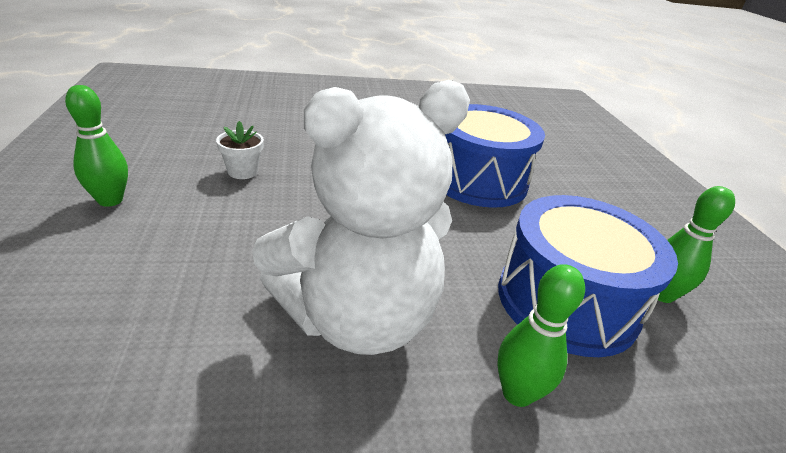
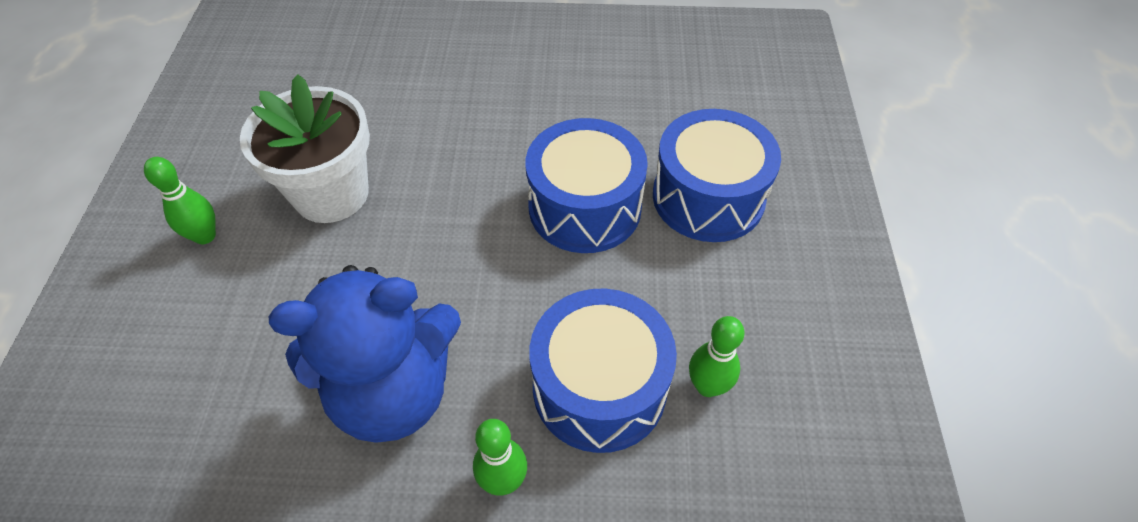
camera: 15 degrees right, 20 degrees up
(242, 171) = (331, 194): white flower pot -> white flower pot, size x2.47
(357, 318) = (394, 392): white teddy bear -> blue teddy bear
(571, 174) = (708, 197): none -> blue drum

